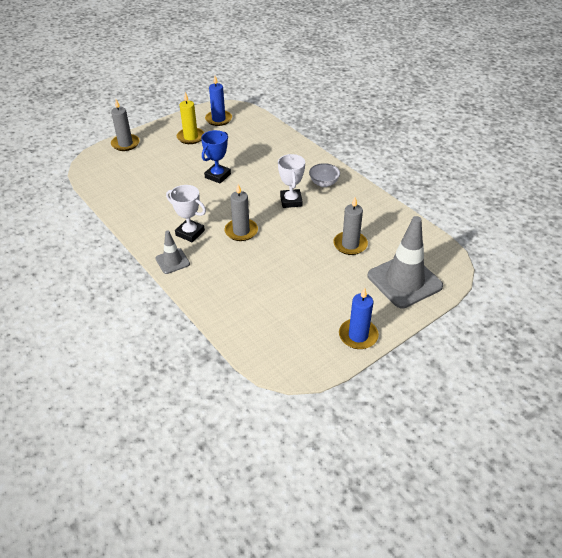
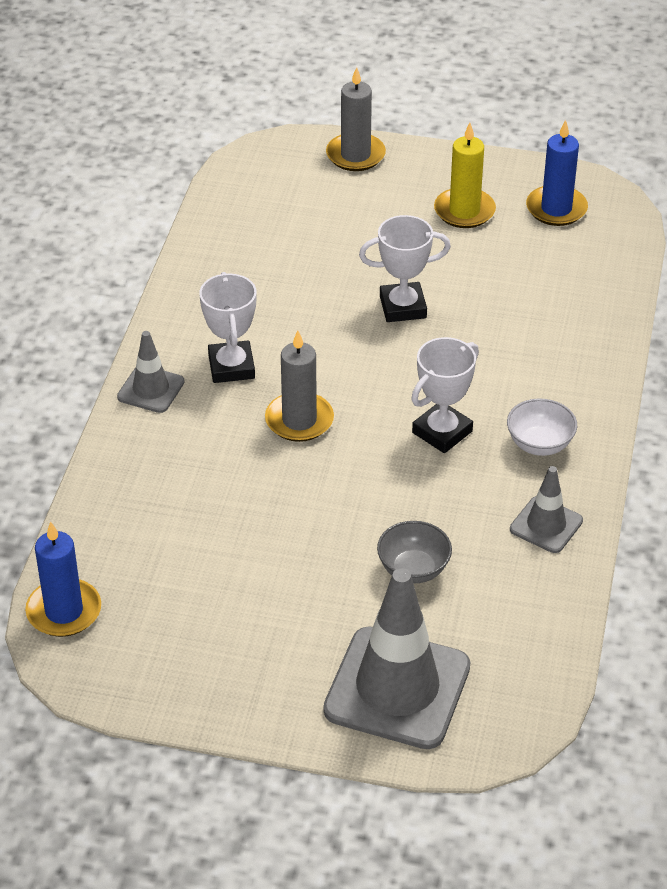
camera: 50 degrees right, 0 degrees up
(218, 176) = (403, 307): blue trophy -> white trophy
(350, 244) = (413, 569): grey candle -> grey bowl
(358, 335) = (209, 696): blue candle -> blue candle (64, 611)
(363, 203) = (546, 525): none -> grey traffic cone

